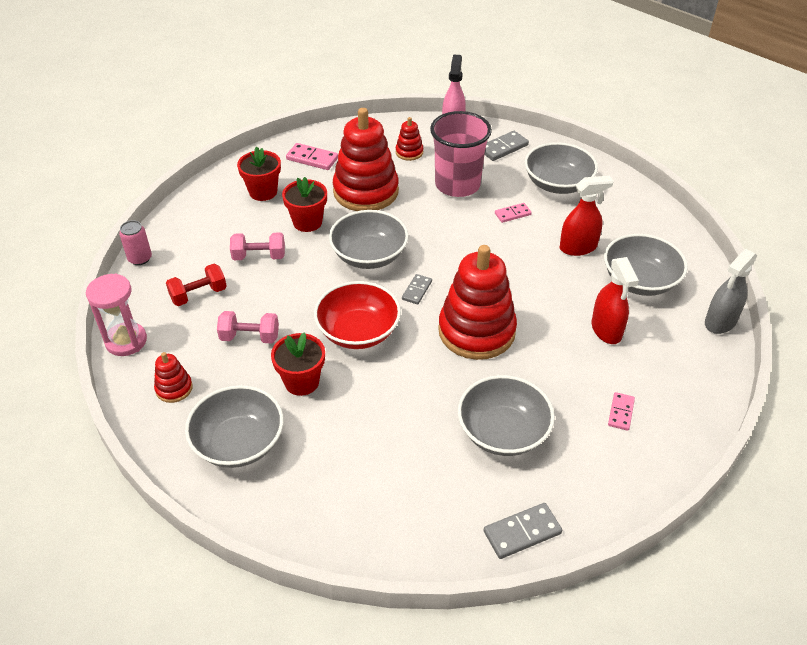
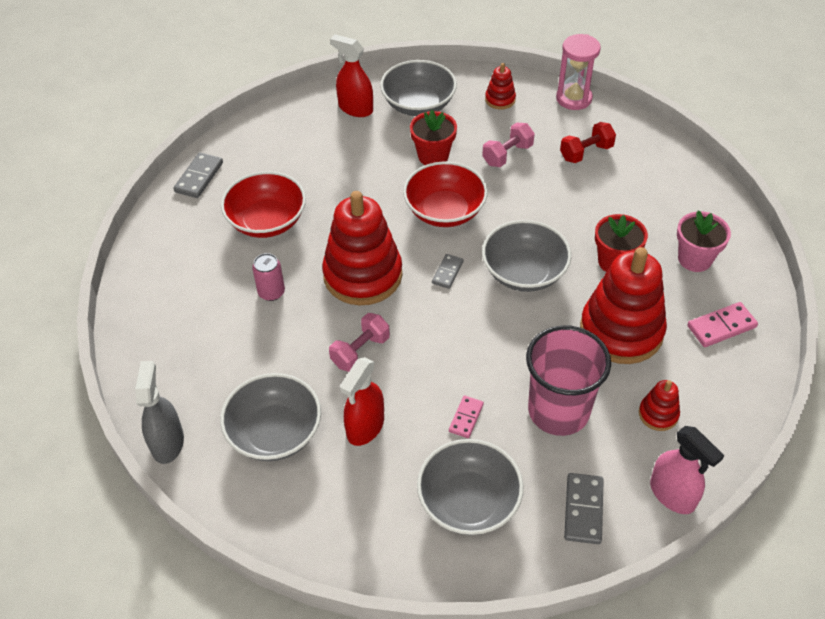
camera: 135 degrees right, 5 degrees up
(140, 258) = (668, 143): pink can -> pink can (271, 292)
(198, 295) = (586, 152): red dumbbell -> red dumbbell turned 45 degrees clockwise
(259, 256) = (598, 207): pink dumbbell -> pink dumbbell (360, 351)
(263, 192) = (694, 259): red flower pot -> pink flower pot
(416, 290) = (447, 272): grey domino -> grey domino turned 45 degrees clockwise
(503, 432) = (267, 221): grey bowl -> red bowl
(606, 330) = (262, 355): red spray bottle -> red spray bottle (355, 108)
(621, 412) = (195, 293): pink domino -> none

